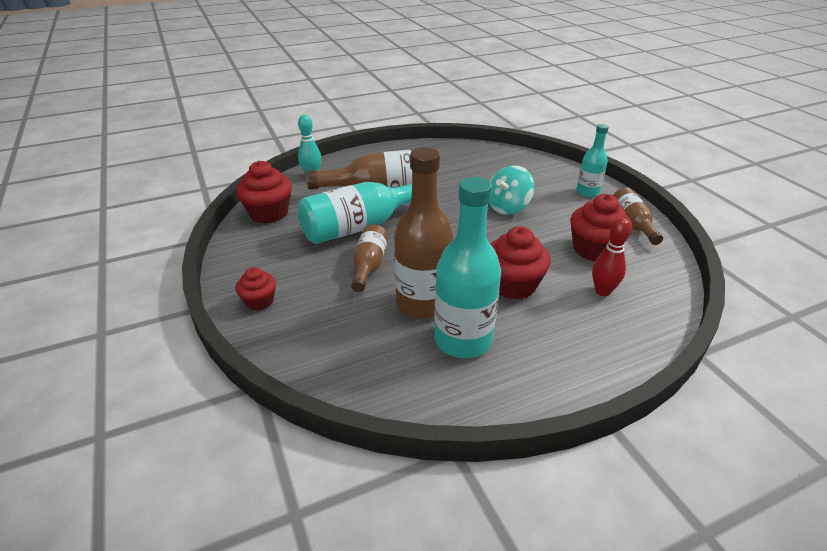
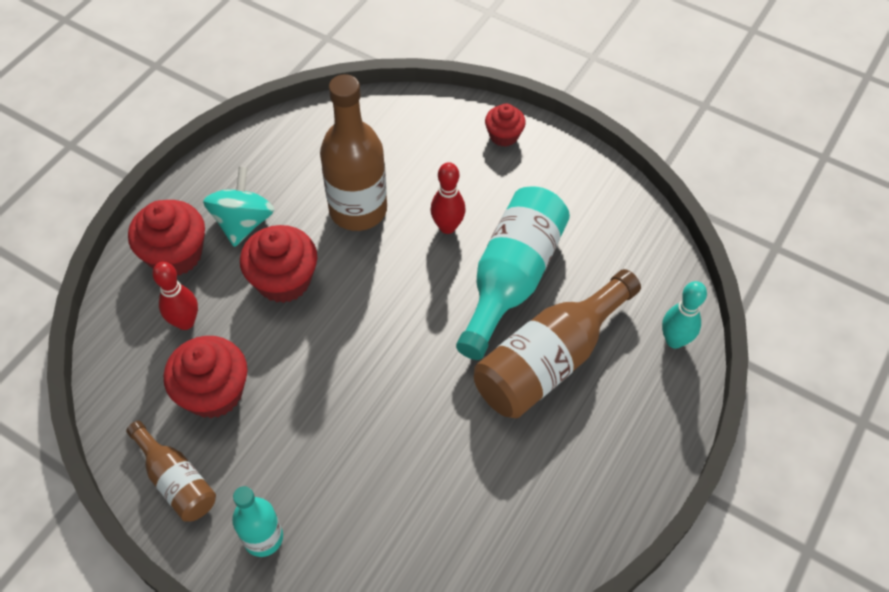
camera: 145 degrees right, 20 degrees up
(269, 213) = (635, 241): red cupcake -> red cupcake (175, 254)
(369, 266) = (447, 227): brown bottle -> red bowling pin
(463, 340) = (296, 191): turquoise bottle -> none
(508, 207) = (361, 423): turquoise spinning top -> turquoise spinning top (243, 223)

